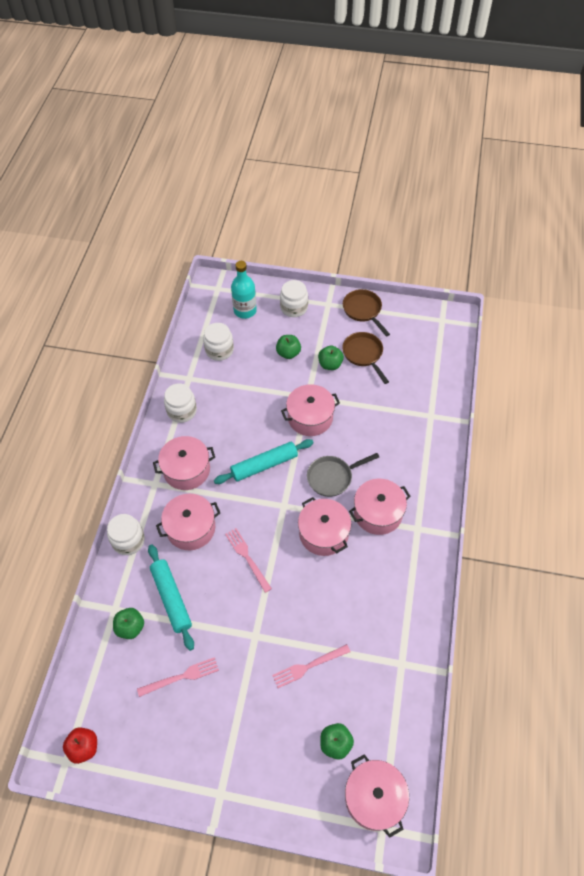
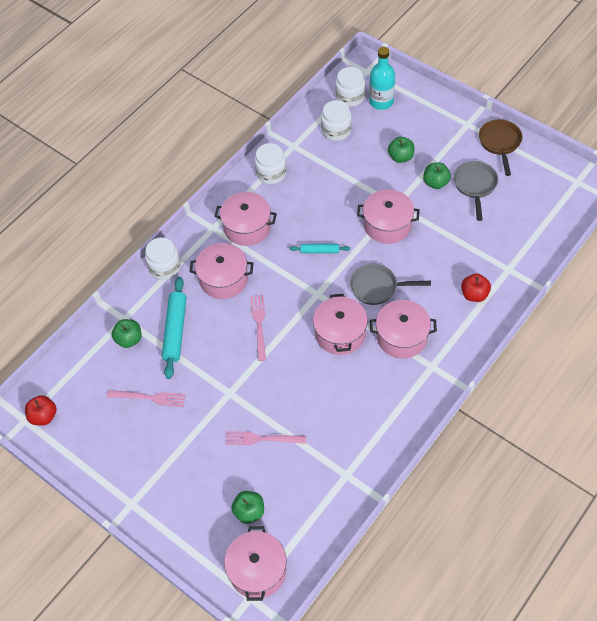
camera: 30 degrees right, 0 degrees up
(264, 465) = (319, 251): turquoise rolling pin -> turquoise rolling pin, size x0.55
(294, 307) = (431, 115): white jar -> white jar (350, 97)
(364, 354) = (475, 186): brown pan -> grey pan
(416, 449) = (474, 294): none -> red apple

